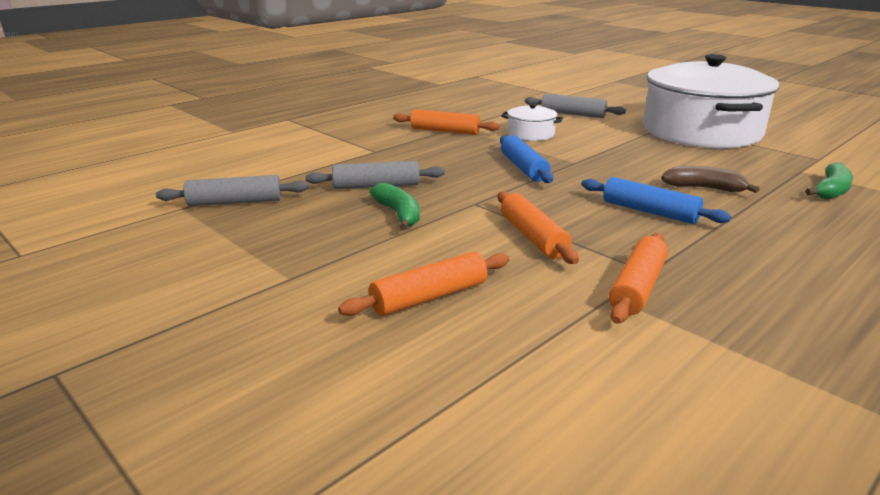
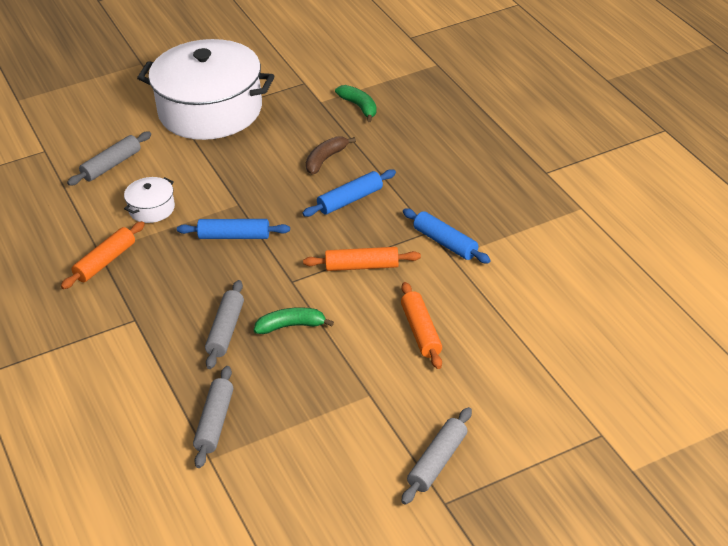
camera: 70 degrees left, 15 degrees up
(148, 353) = (437, 462): none -> grey rolling pin
(637, 287) = (445, 243): orange rolling pin -> blue rolling pin

